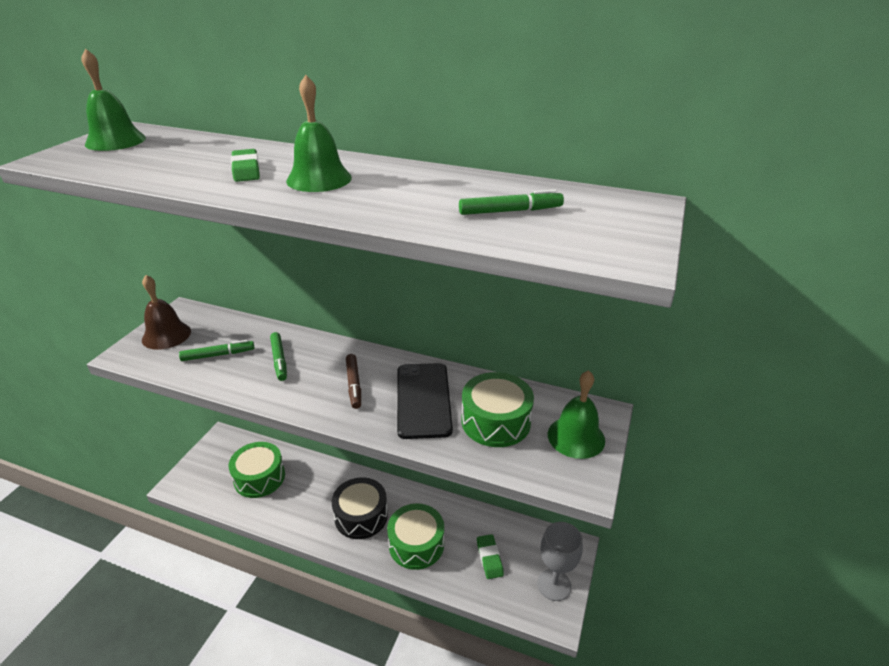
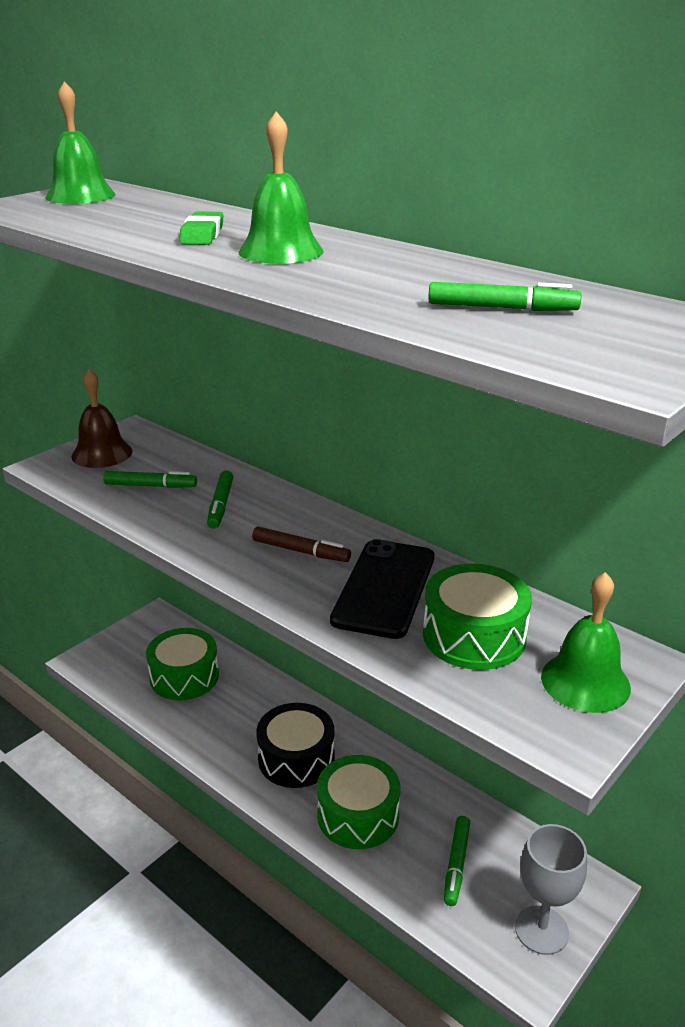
camera: 20 degrees right, 5 degrees down
(354, 384) = (301, 551): brown marker -> brown marker turned 75 degrees counterclockwise
(489, 558) = (456, 864): green eraser -> green marker

